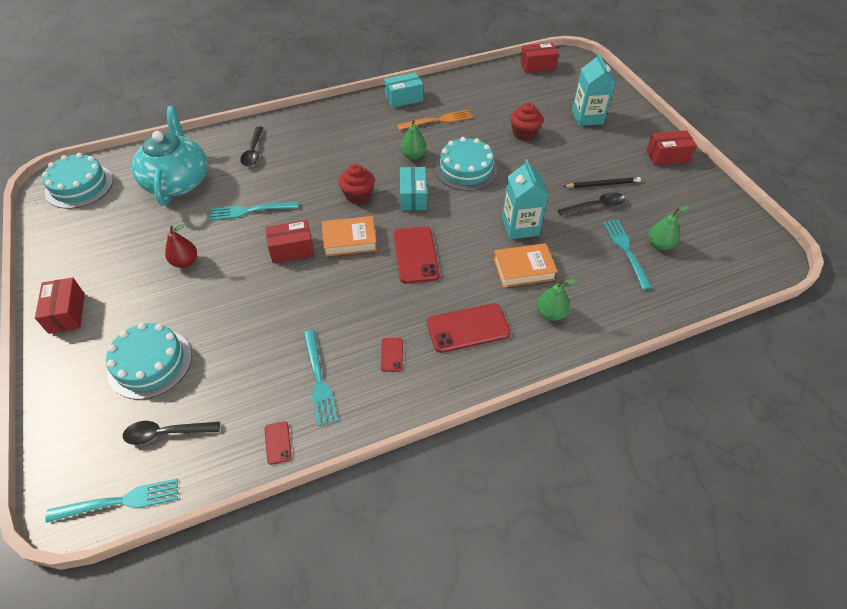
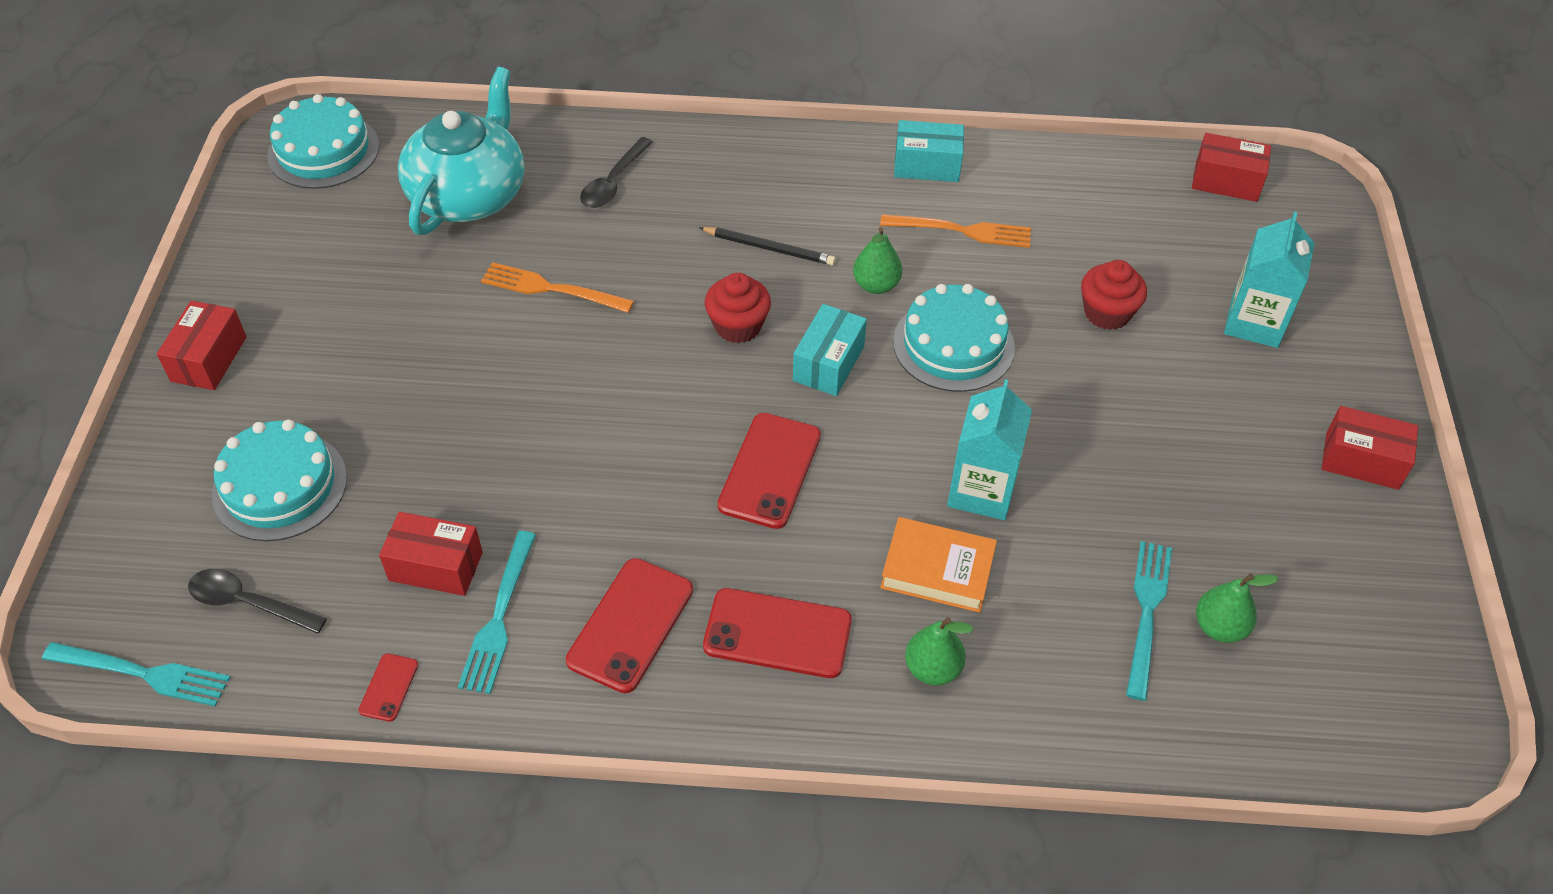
camera: 25 degrees right, 0 degrees up
(185, 262) = (409, 341): red pear -> none
(250, 211) = (551, 289): turquoise fork -> orange fork
(292, 249) = (578, 383): red box -> red box (436, 566)
(349, 240) = (677, 401): orange book -> none
(392, 354) = (631, 625): red phone -> red phone, size x2.06
(596, 206) = (1148, 506): black spoon -> none
(602, 184) = (1191, 469): black pencil -> black pencil (769, 248)

